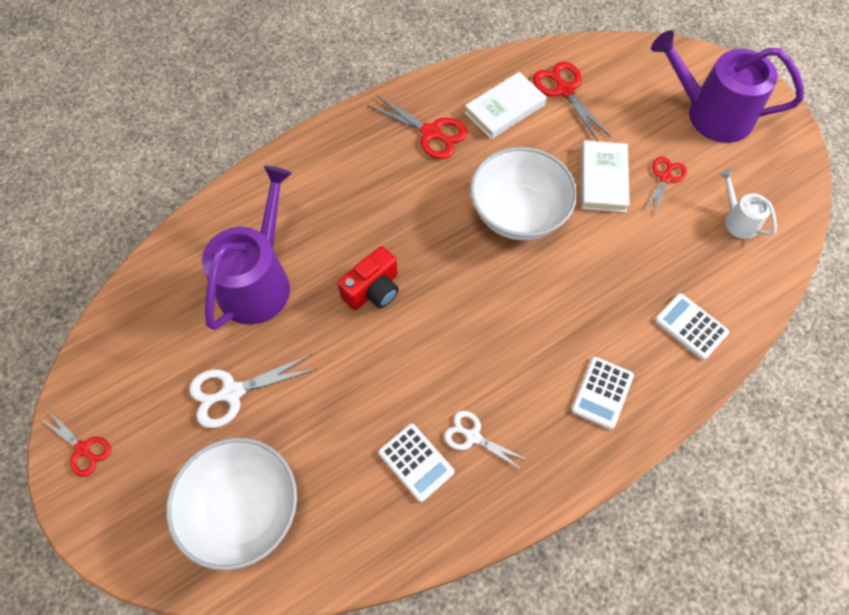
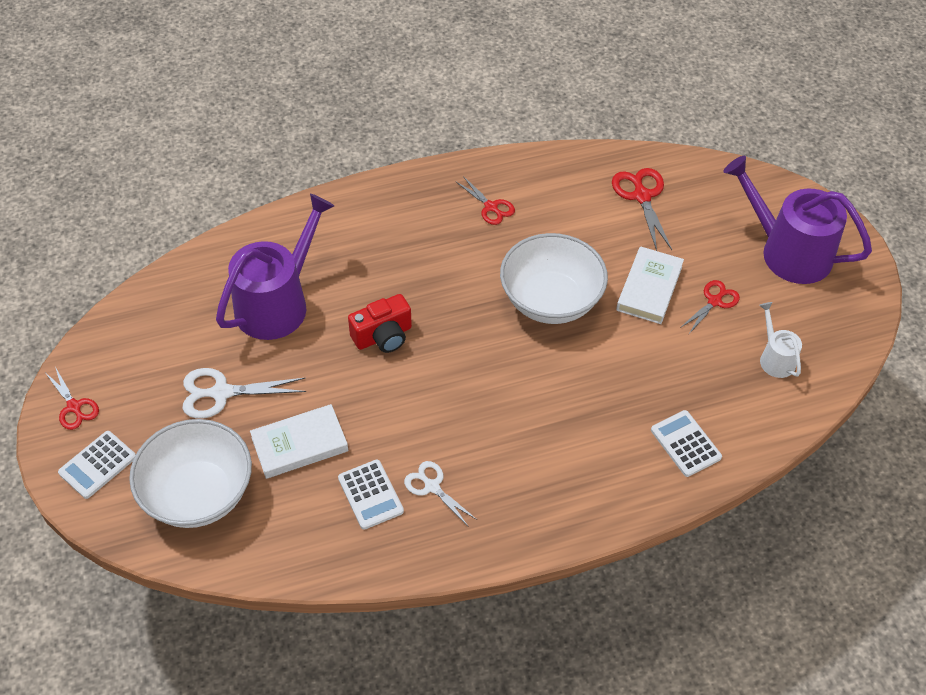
camera: 15 degrees right, 10 degrees down
(431, 133) = (491, 207): red scissors -> red scissors, size x0.66
(504, 109) = (573, 201): white book -> white book (299, 444)
(602, 393) = (572, 480): white calculator -> white calculator (97, 465)

